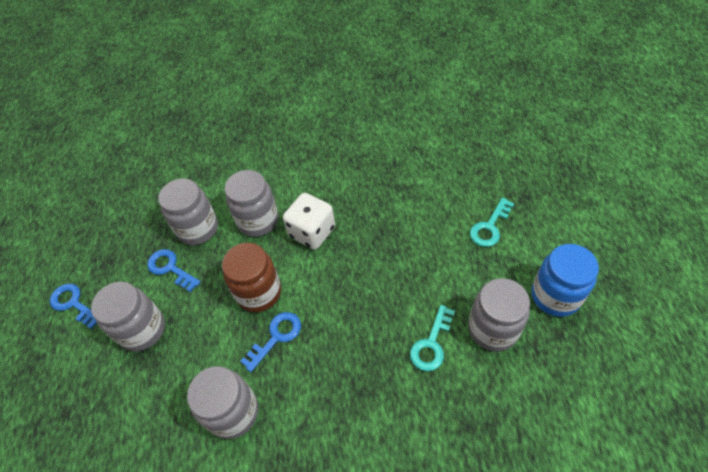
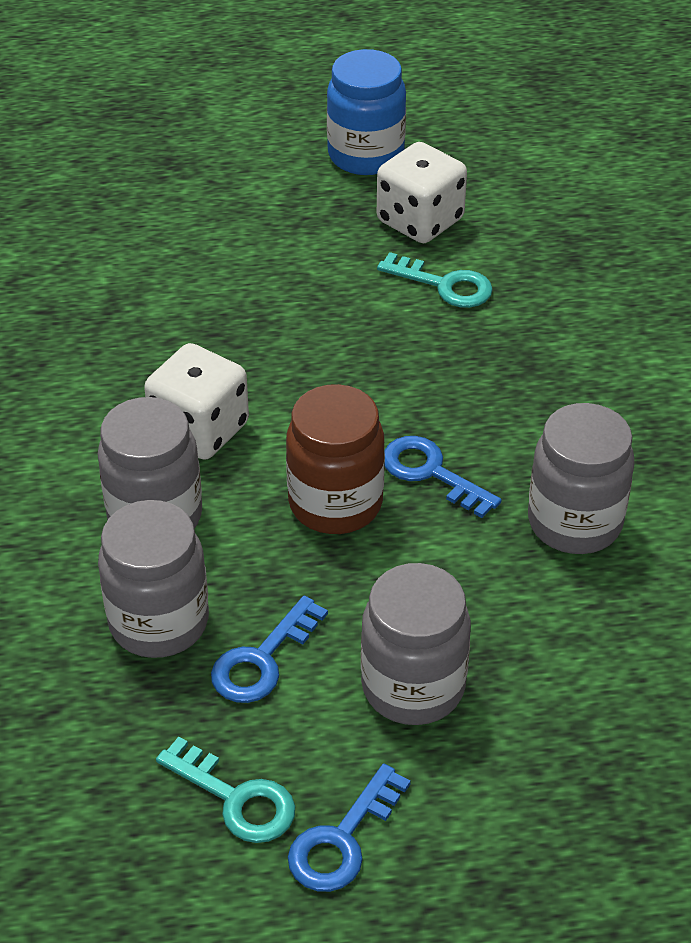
camera: 95 degrees left, 10 degrees down
(490, 227) = (226, 205): turquoise key -> turquoise key (236, 798)
(493, 329) = (420, 221): grey jar -> white dice

